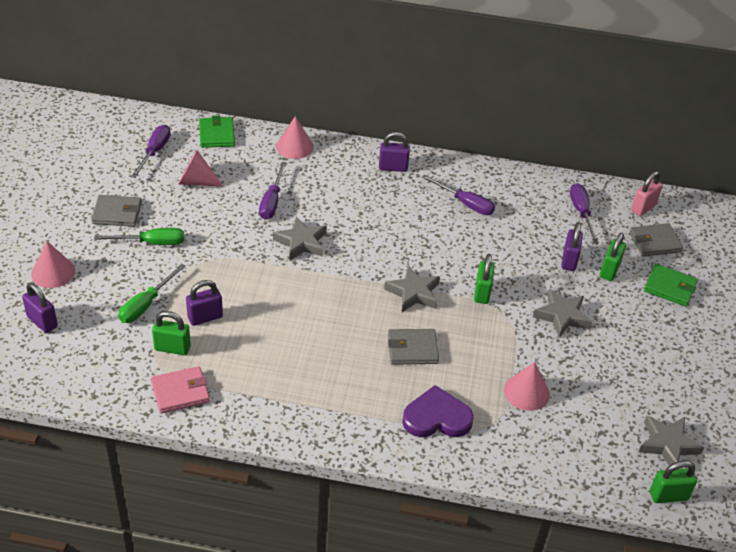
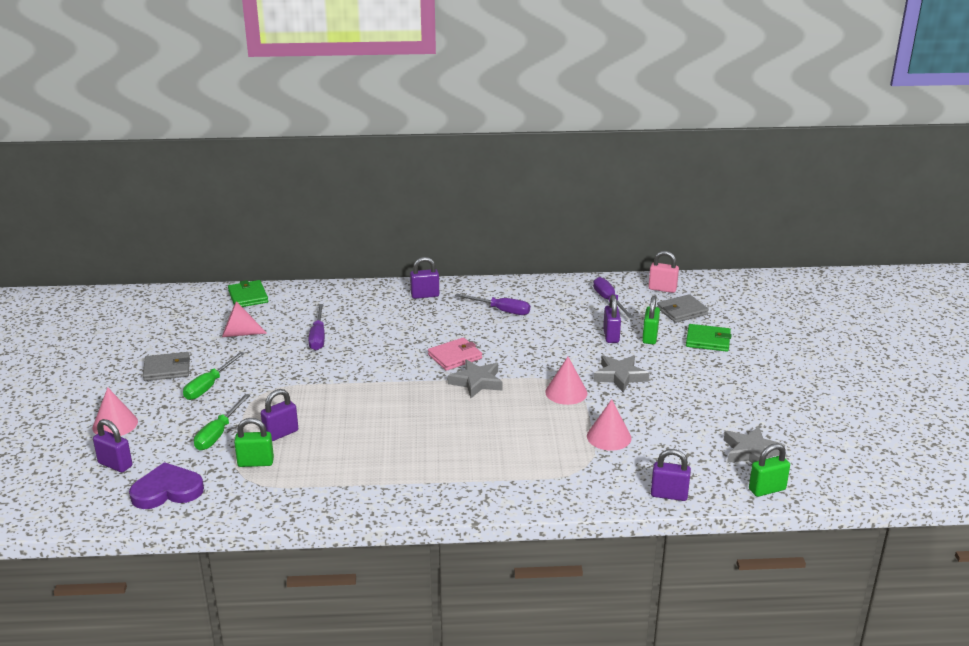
camera: 10 degrees left, 15 degrees down
(151, 243) = (209, 386): green screwdriver -> green screwdriver turned 135 degrees clockwise
(155, 152) = (190, 318): purple screwdriver -> none
(180, 392) = (275, 495): pink wallet -> pink wallet (455, 357)
(294, 146) = (326, 294): pink cone -> pink cone (566, 392)
(301, 242) = (356, 362): grey star -> none
(412, 349) = (490, 423): grey wallet -> none
(436, 417) = (532, 470): purple heart -> purple heart (167, 490)
(482, 293) = (540, 372): green padlock -> none
(565, 479) = (669, 495): none -> purple padlock
(643, 207) = (662, 289): pink padlock -> pink padlock turned 75 degrees clockwise

